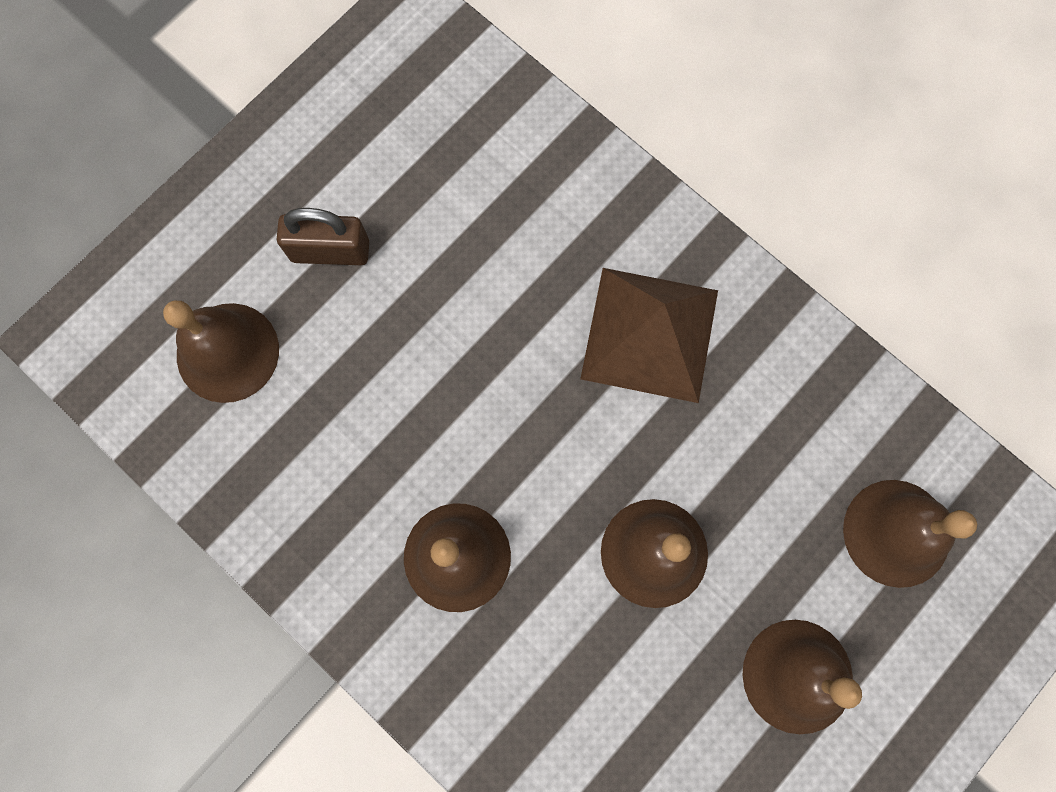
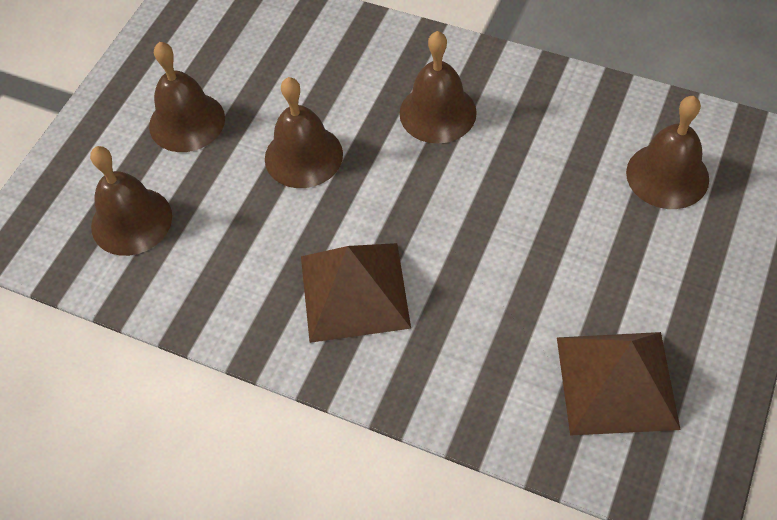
camera: 165 degrees right, 20 degrees down
(330, 251) = (635, 267): brown padlock -> none
(418, 137) = (616, 382): none -> brown pyramid

